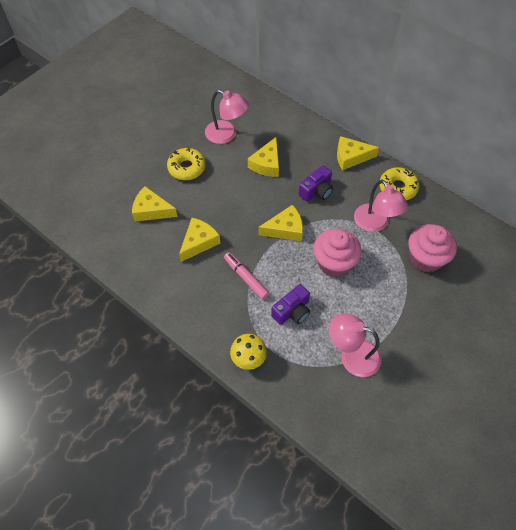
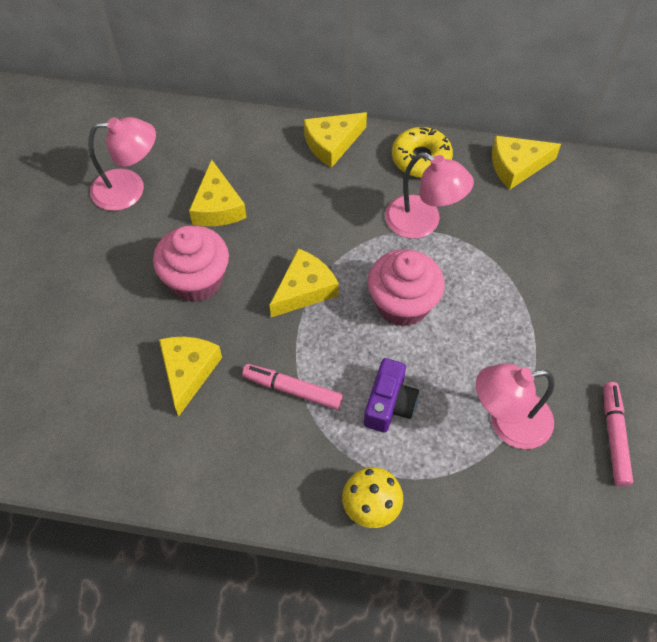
camera: 30 degrees left, 0 degrees up
(151, 210) = (82, 359): yellow cheese -> yellow cheese (517, 166)
(187, 168) = (98, 267): yellow donut -> none
(316, 191) = (314, 214): purple camera -> none
(409, 395) = (614, 436): none -> pink marker
(425, 258) = (516, 238): pink cupcake -> pink cupcake (196, 280)

